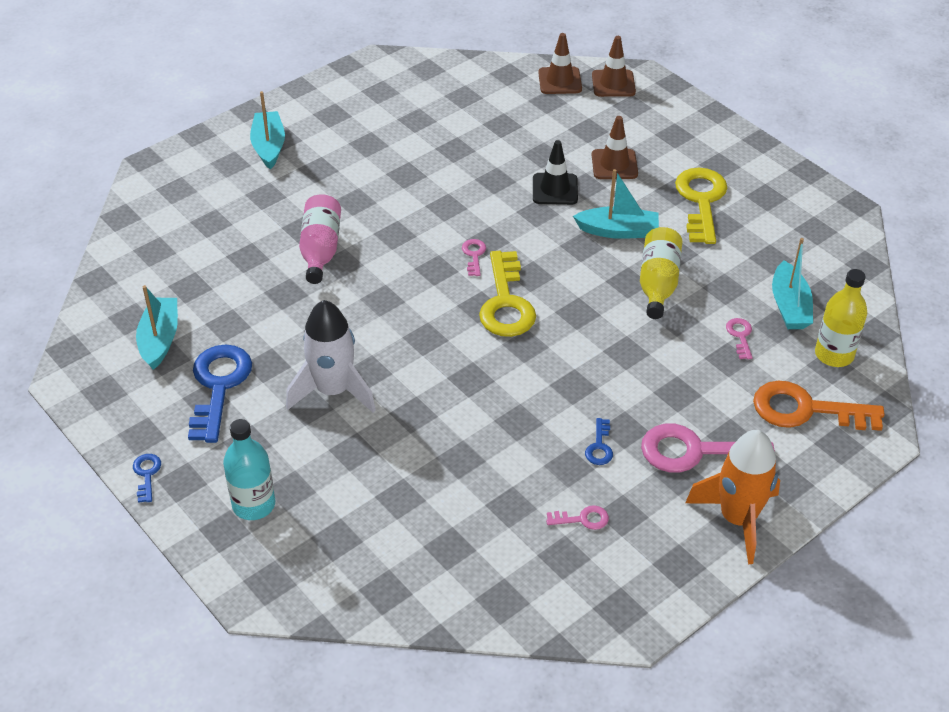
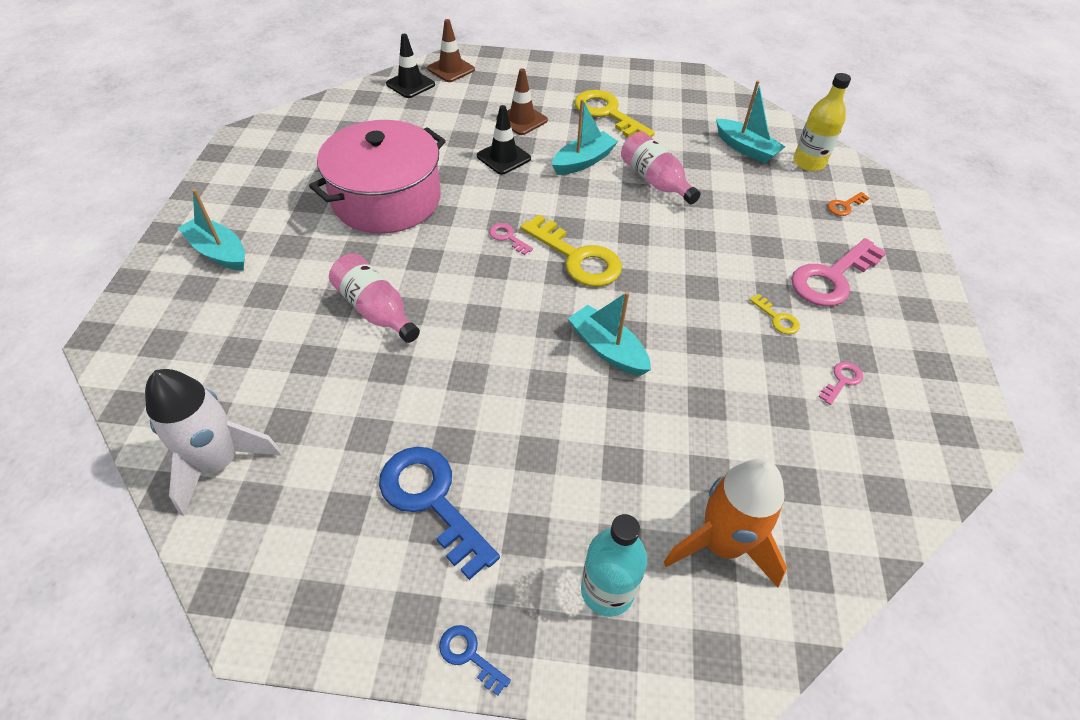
camera: 45 degrees left, 5 degrees up
(160, 339) = (314, 499): turquoise boat -> turquoise boat (607, 349)
(333, 391) = (539, 423): white rocket -> white rocket (219, 462)
(422, 172) = (387, 199): none -> pink pot
(560, 81) = (410, 84): brown traffic cone -> black traffic cone
(599, 446) = (777, 318): blue key -> yellow key
(658, 283) = (655, 181): yellow bottle -> pink bottle
(737, 519) = (915, 305): orange rocket -> orange rocket (722, 544)
(740, 336) = (747, 184): pink key -> none
(806, 410) = (845, 206): orange key -> orange key, size x0.45

